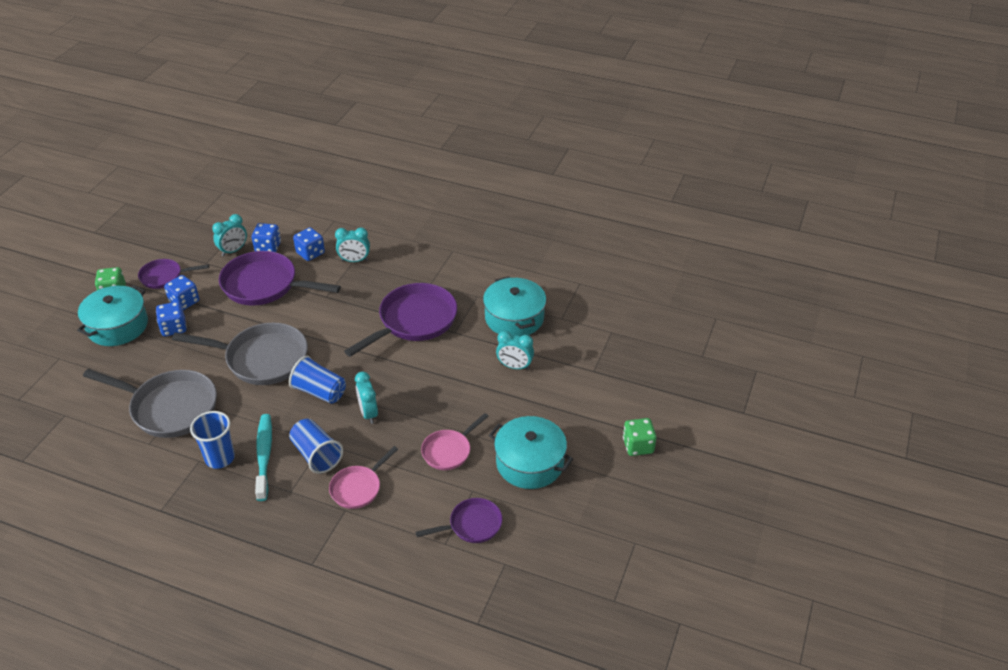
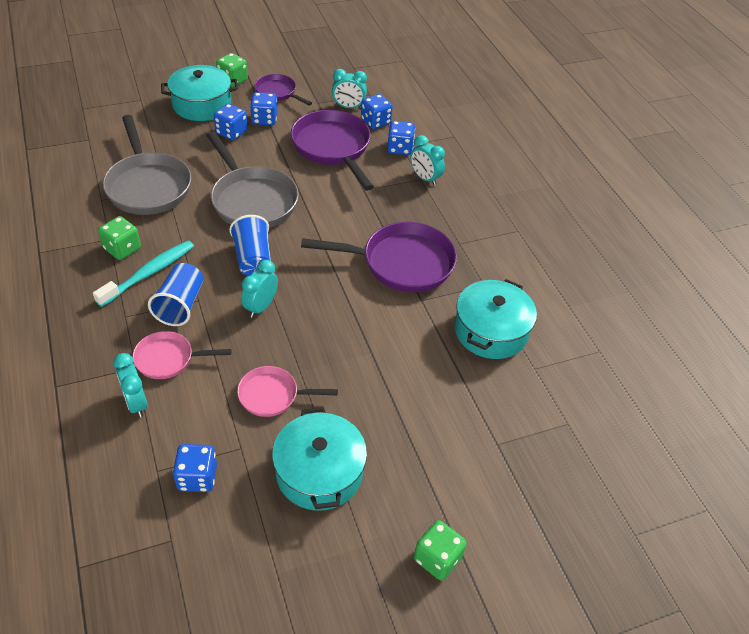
camera: 45 degrees right, 5 degrees up
(220, 458) = (122, 249): blue cup -> green dice
(472, 525) = (197, 477): purple pan -> blue dice
(514, 366) = (430, 374): turquoise clock -> turquoise clock (136, 403)

